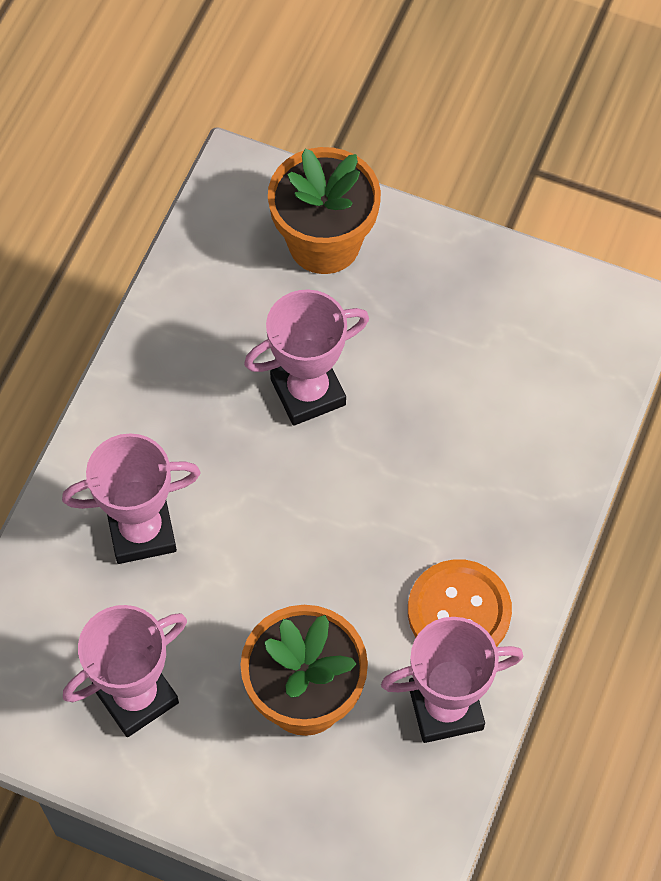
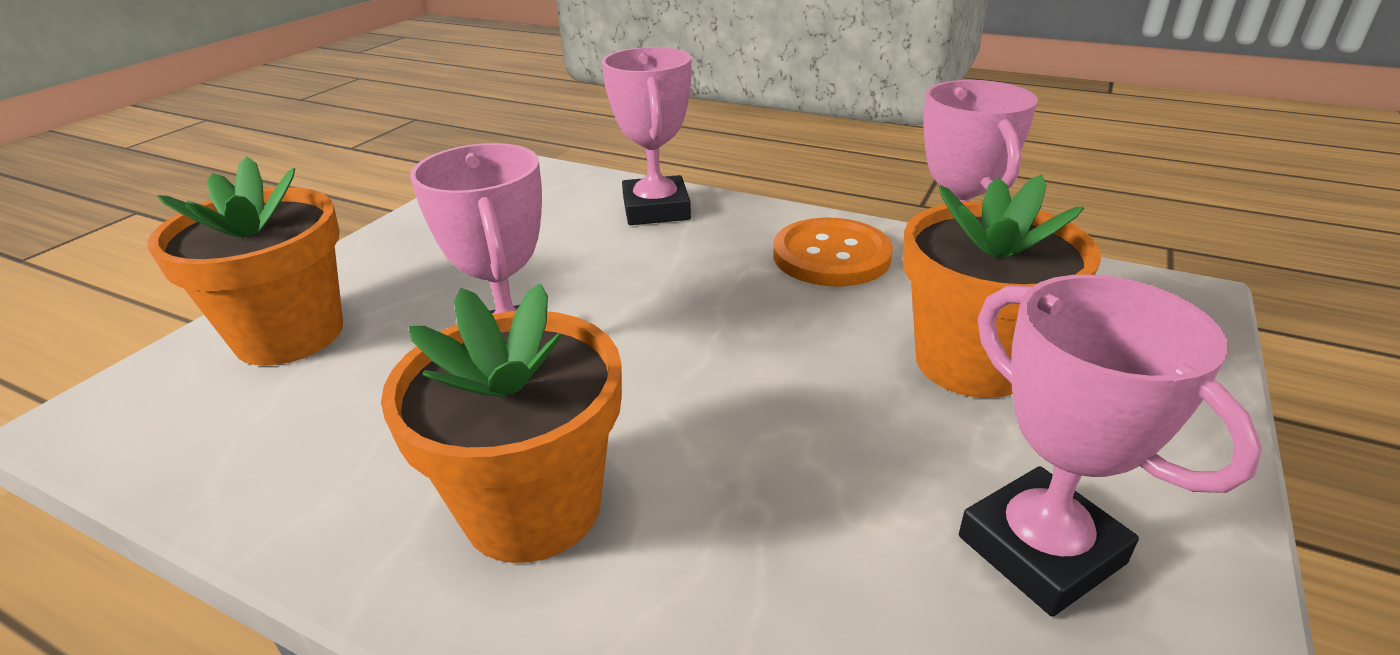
camera: 85 degrees left, 30 degrees down
(141, 531) = (714, 540): pink trophy -> pink trophy (656, 209)
(164, 437) = (533, 507): none -> orange flower pot

